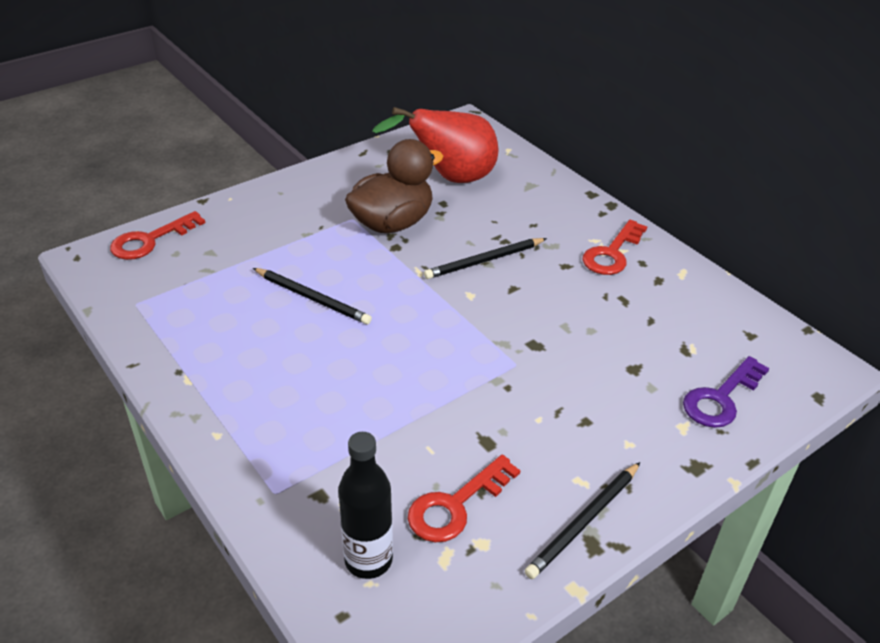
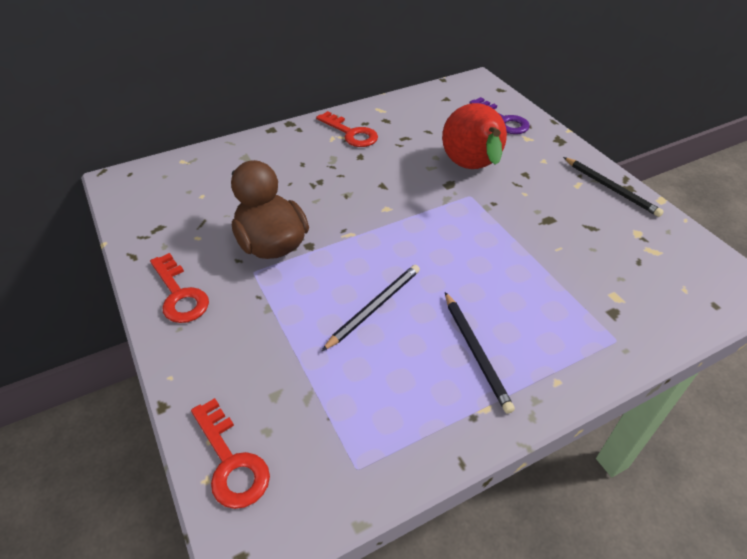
camera: 80 degrees left, 5 degrees up
(368, 560) = (666, 288): black bottle -> none
(451, 178) = (212, 200): red pear -> red pear (472, 168)
(455, 505) = (609, 241): red key -> red key (180, 295)
(484, 261) = (344, 195): black pencil -> black pencil (476, 352)

